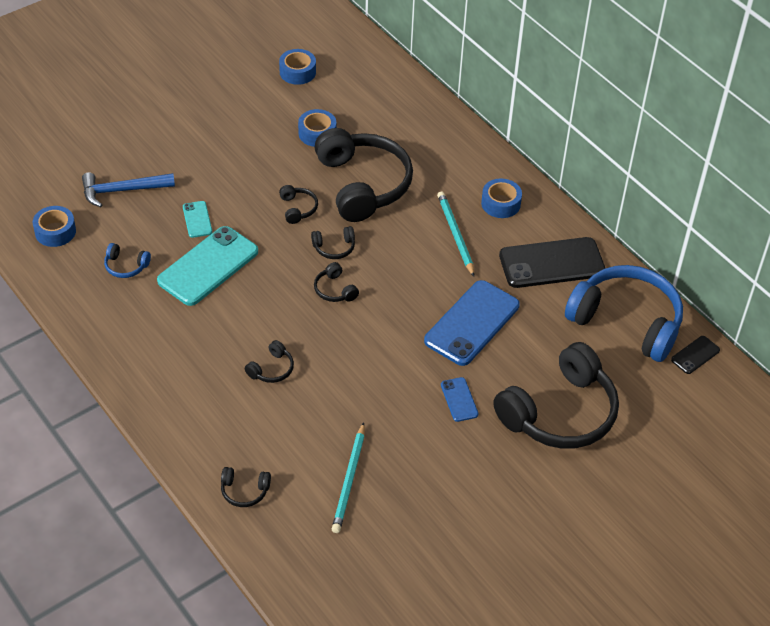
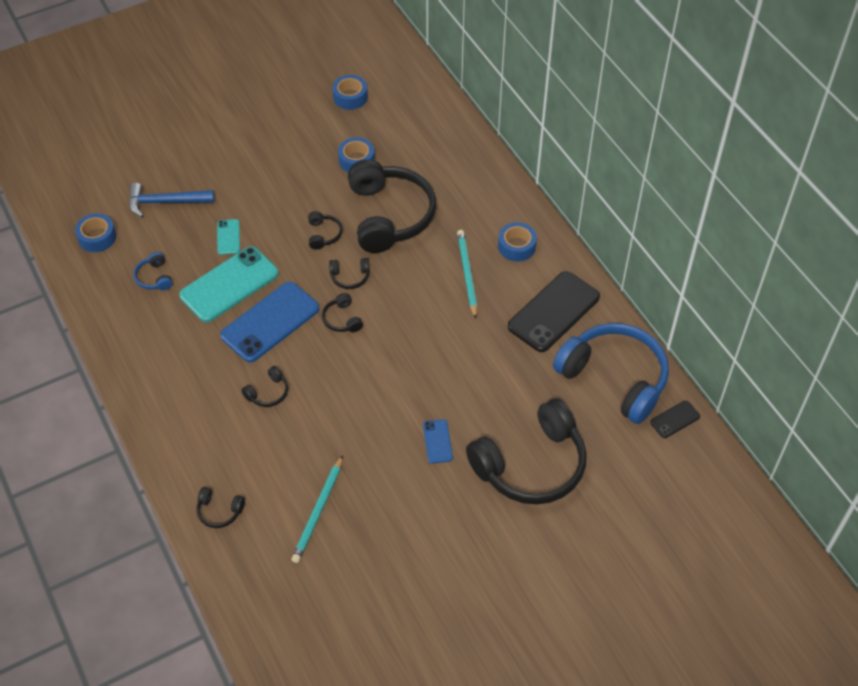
camera: 10 degrees right, 5 degrees up
(126, 266) = (154, 277): blue headphones -> blue headphones turned 45 degrees clockwise
(472, 323) = (465, 365): blue phone -> blue phone (270, 322)
(551, 263) = (553, 312): black phone -> black phone turned 45 degrees counterclockwise

